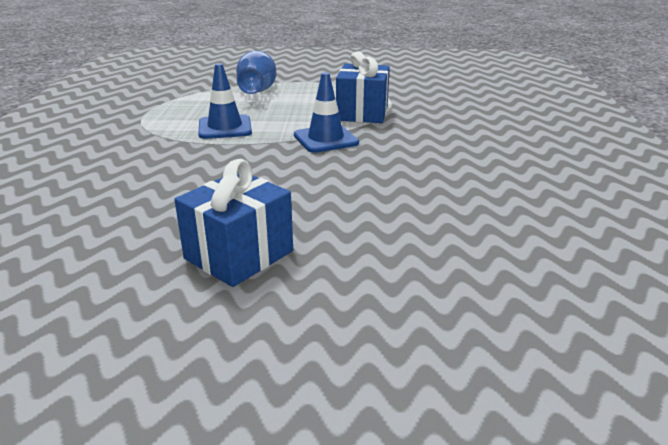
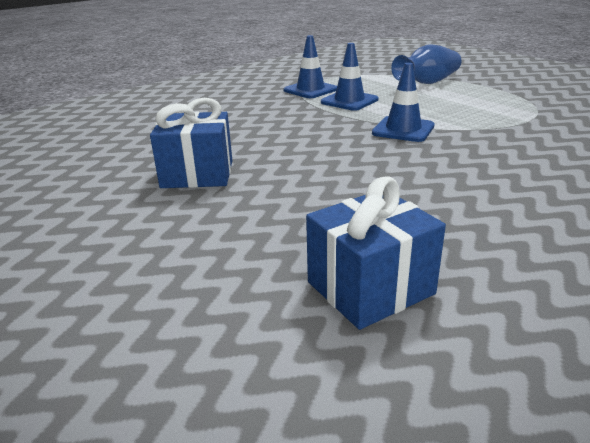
camera: 50 degrees right, 0 degrees up
(160, 128) = (310, 90): none -> blue traffic cone
(362, 113) = (479, 121): blue gift -> blue gift (370, 288)

